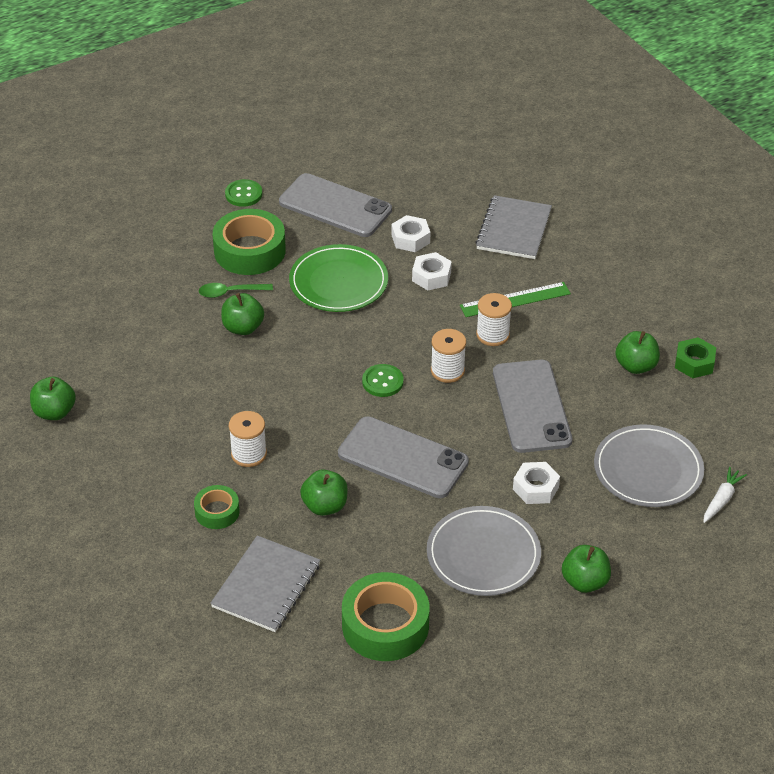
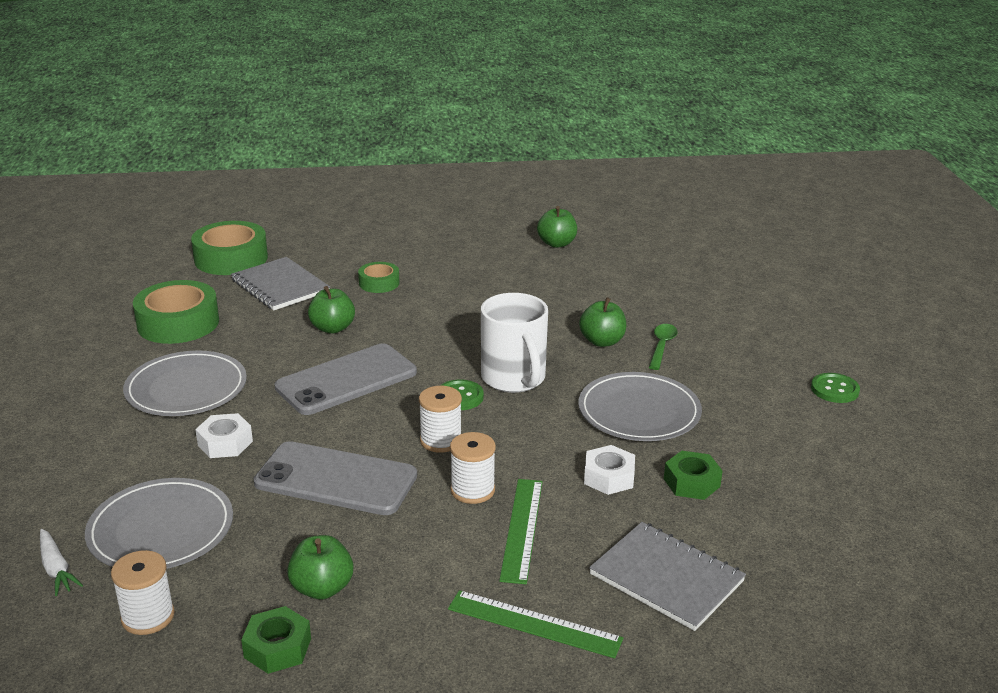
camera: 115 degrees right, 15 degrees down
(249, 251) = (726, 371): green tape -> green tape (231, 258)
(249, 454) = (430, 309): white spool -> white spool (148, 617)
(335, 206) = (785, 445): grey phone -> none
(336, 360) = (514, 379): none -> white mug
(338, 282) = (639, 411): green plate -> grey plate
(410, 239) = (691, 482): white nut -> green nut
(585, 582) = (85, 432): green apple -> none
(592, 270) = (534, 623): none -> green ruler

